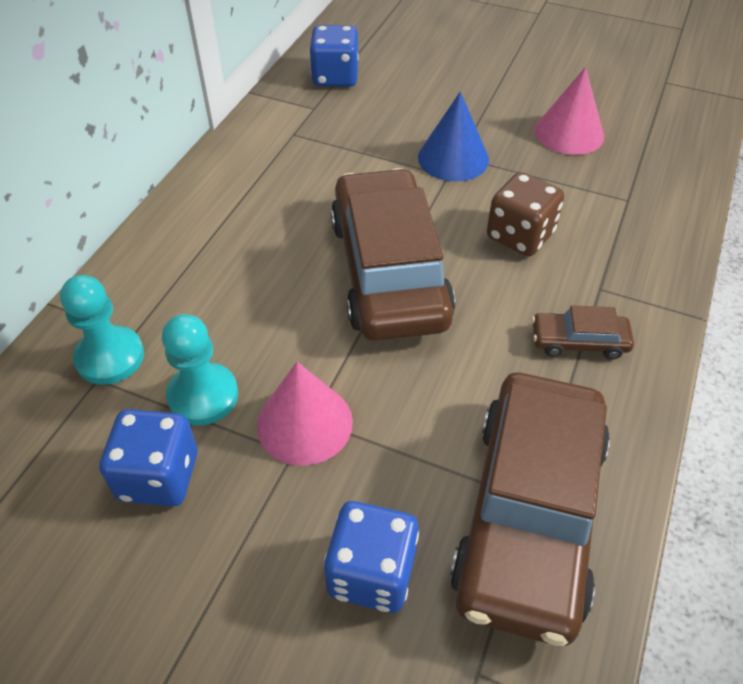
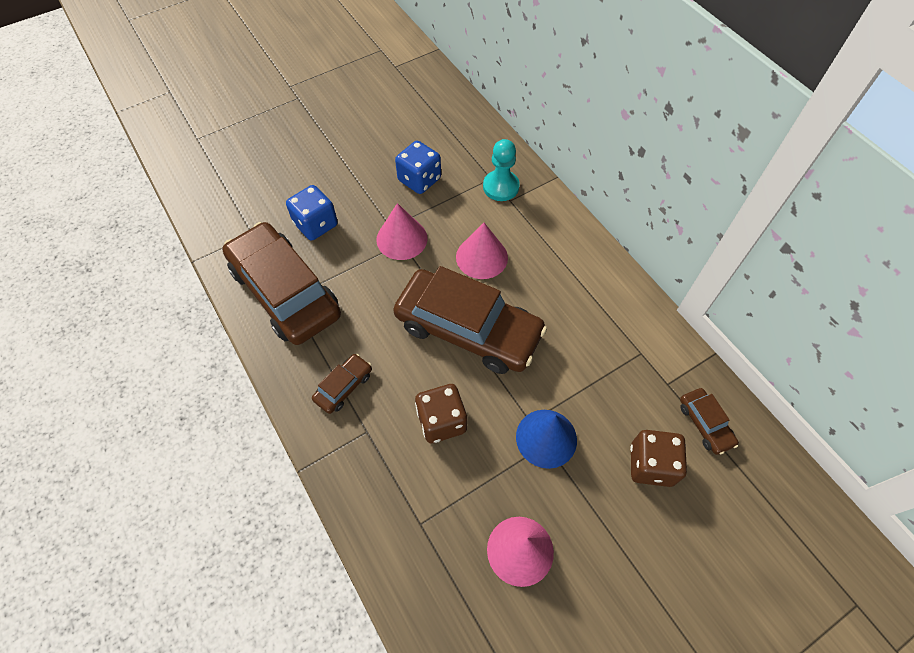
camera: 125 degrees right, 10 degrees up
(203, 396) = (449, 210): turquoise pawn -> none
(266, 313) = (481, 257): none -> pink cone
(335, 77) = (705, 424): blue dice -> brown car
(408, 93) = (651, 465): none -> brown dice

